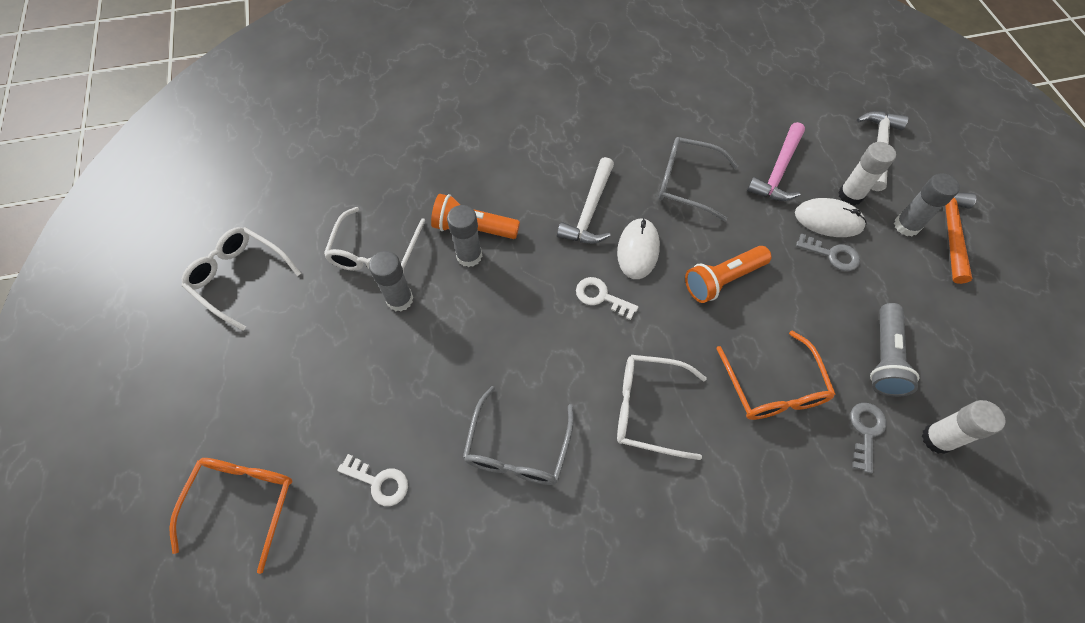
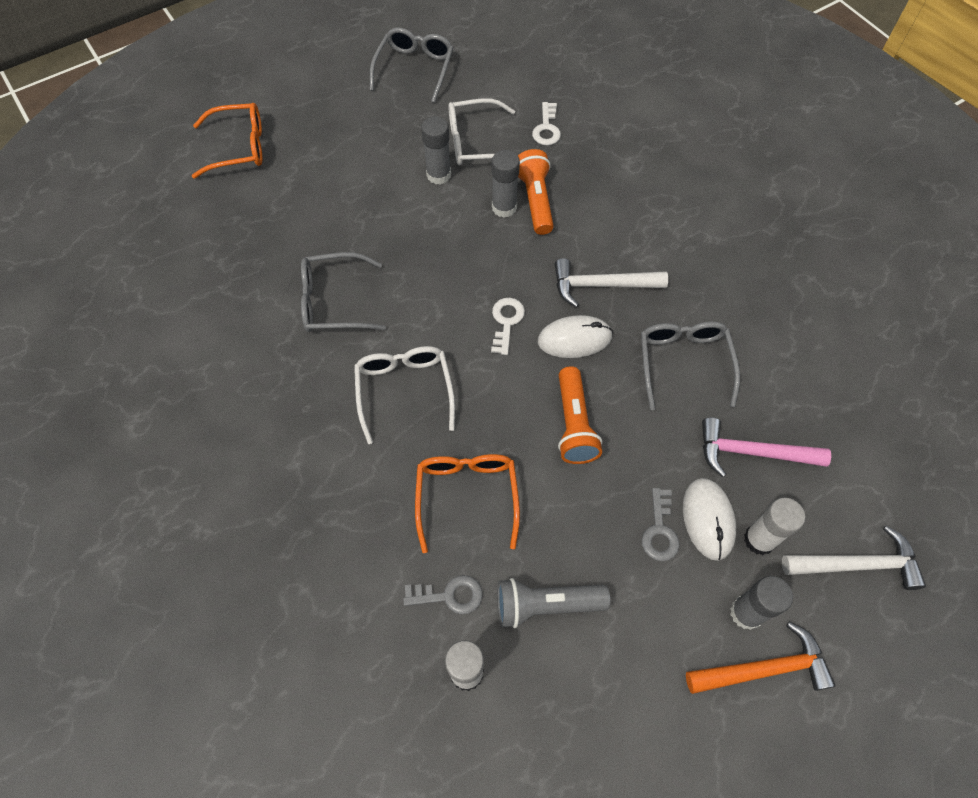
camera: 70 degrees right, 0 degrees up
(240, 278) = (414, 69): white glasses -> grey glasses
(379, 482) = (277, 220): white key -> white key (546, 128)
(723, 280) = (574, 424): orange flashlight -> orange flashlight turned 135 degrees counterclockwise
(773, 387) = (467, 496): orange glasses -> orange glasses turned 120 degrees clockwise

